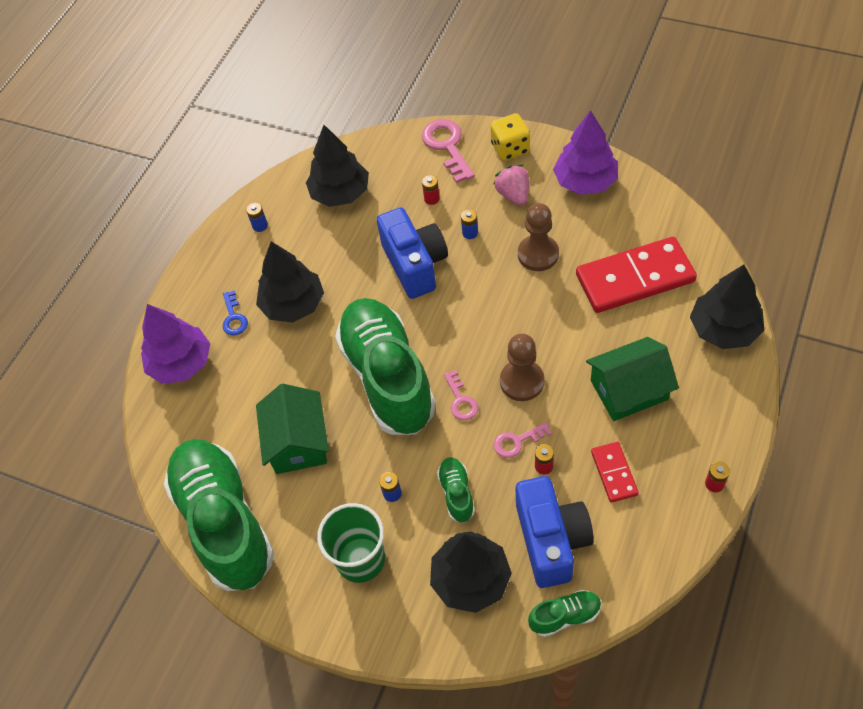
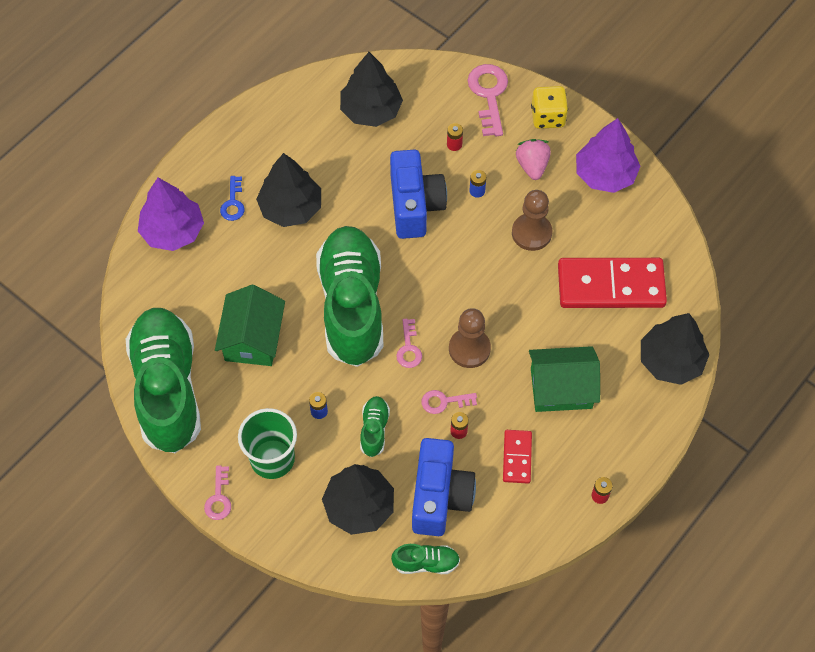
camera: 10 degrees right, 5 degrees up
(260, 226) = (285, 119): blue battery -> none
(317, 621) = (219, 498): none -> pink key

